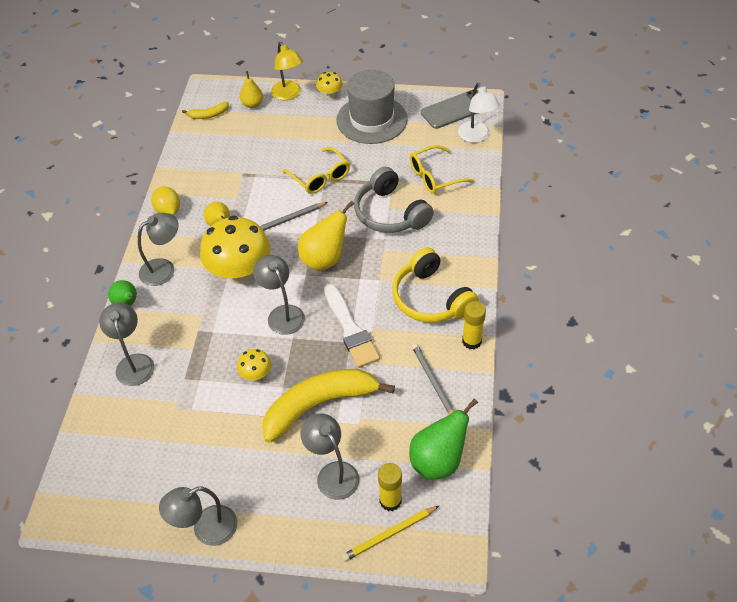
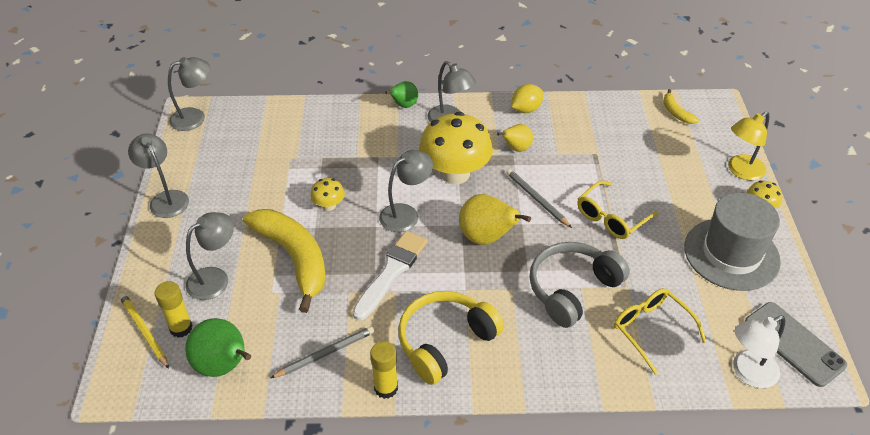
camera: 80 degrees right, 5 degrees down
(134, 363) = (338, 122): grey lamp -> grey lamp (195, 117)
(252, 104) = (709, 144): yellow pear -> none
(350, 329) = (391, 272): white brush -> white brush turned 150 degrees clockwise

